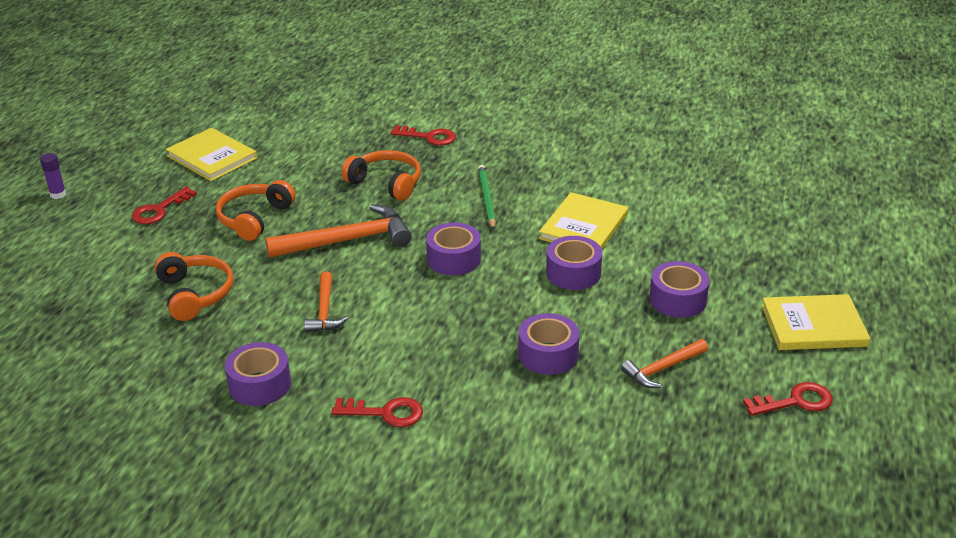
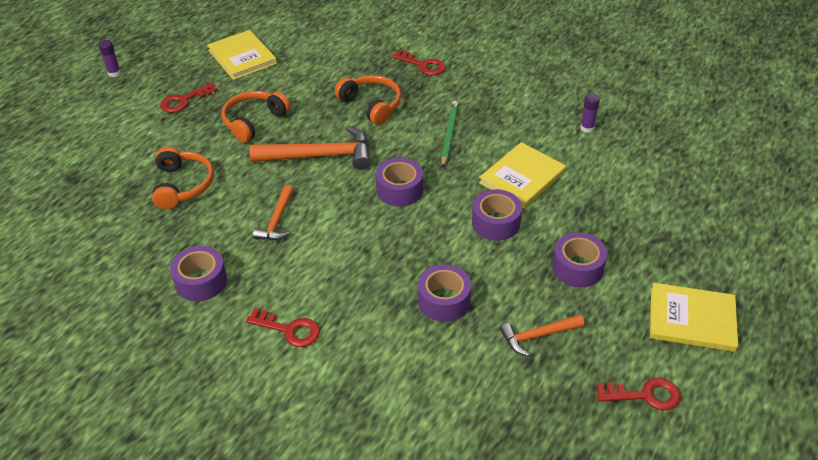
camera: 15 degrees right, 10 degrees up
(633, 171) = (587, 128): none -> purple glue stick

